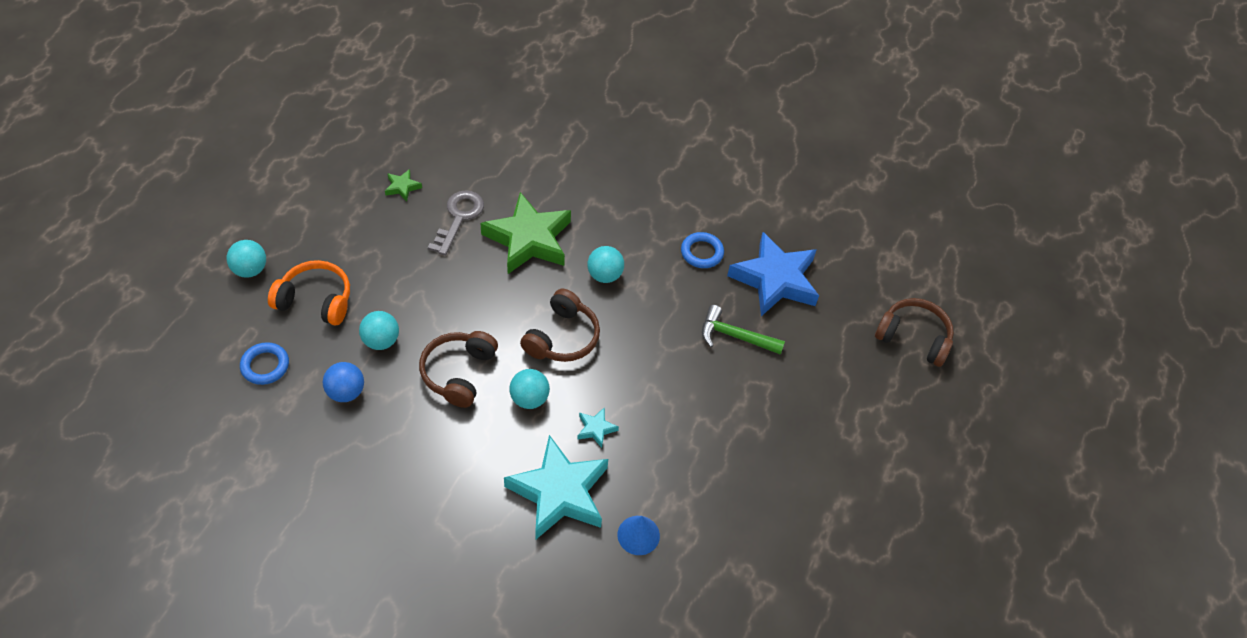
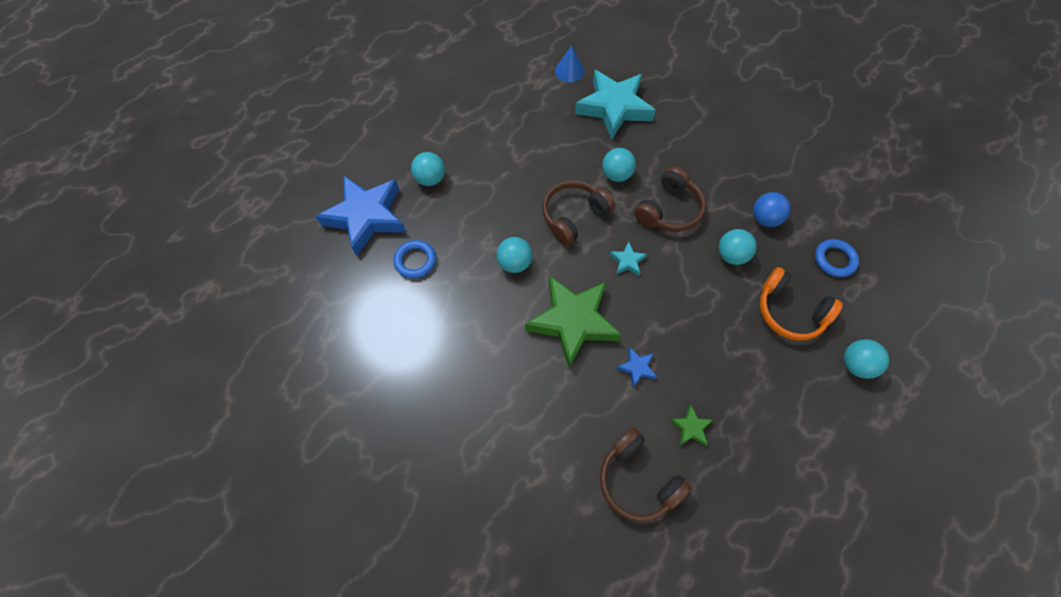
camera: 155 degrees left, 10 degrees up
(459, 218) = (637, 368): grey key -> blue star
(596, 429) = (572, 140): turquoise star -> turquoise star (627, 261)
(734, 336) = (430, 179): green hammer -> turquoise ball
(913, 337) = (290, 140): brown headphones -> brown headphones (637, 480)

